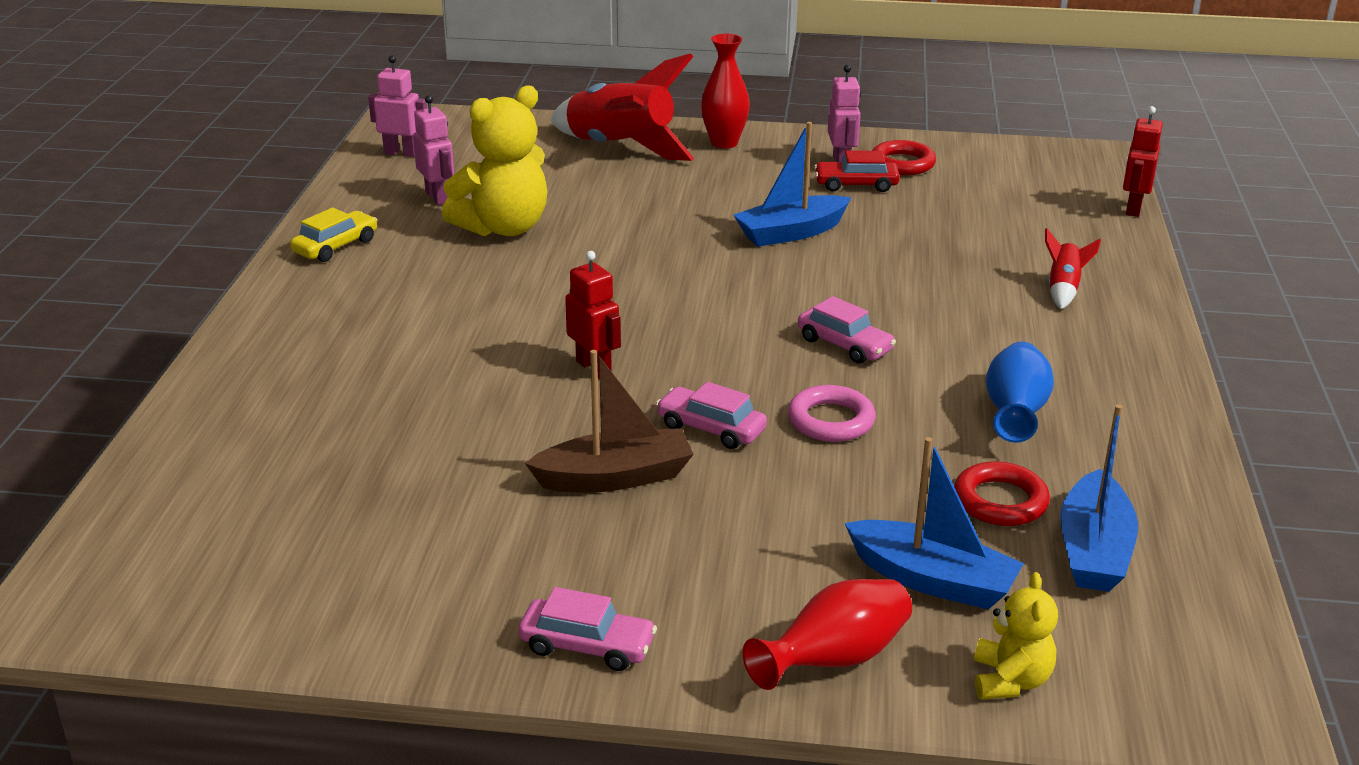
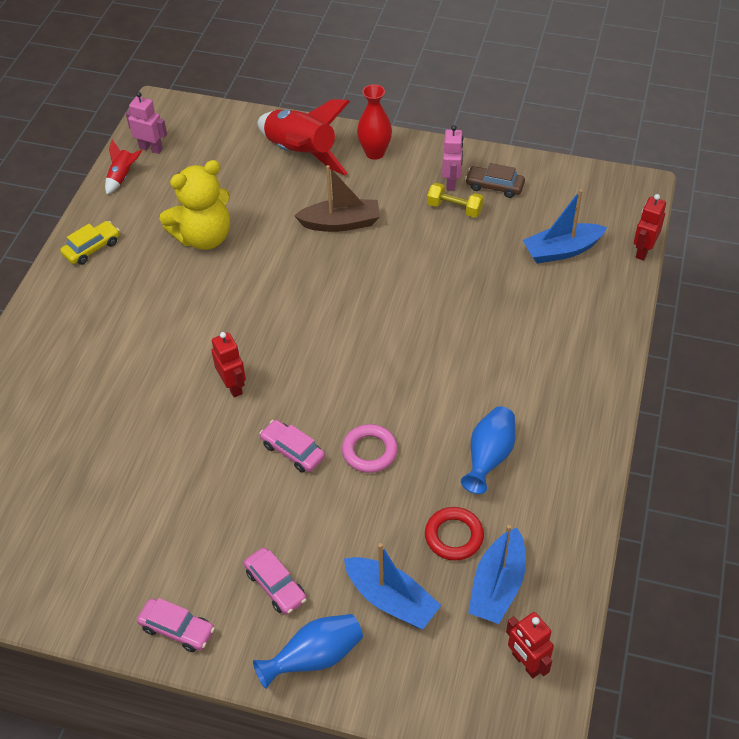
camera: 10 degrees right, 20 degrees up
(437, 197) = (166, 200): pink robot -> none
(615, 477) = (223, 489): brown boat -> brown boat (340, 223)
(791, 233) = (395, 258): blue boat -> blue boat (562, 250)
(834, 660) = (315, 657): red vase -> blue vase
(844, 345) = (399, 379): pink car -> pink car (276, 586)
(856, 185) = (454, 208): red car -> yellow dumbbell
(902, 163) = (494, 186): red ring -> brown car
(1010, 680) = (411, 686): yellow teddy bear -> none
(1063, 289) = (563, 335): red rocket -> red rocket (122, 177)
(1182, 635) = (526, 663): none -> red robot

